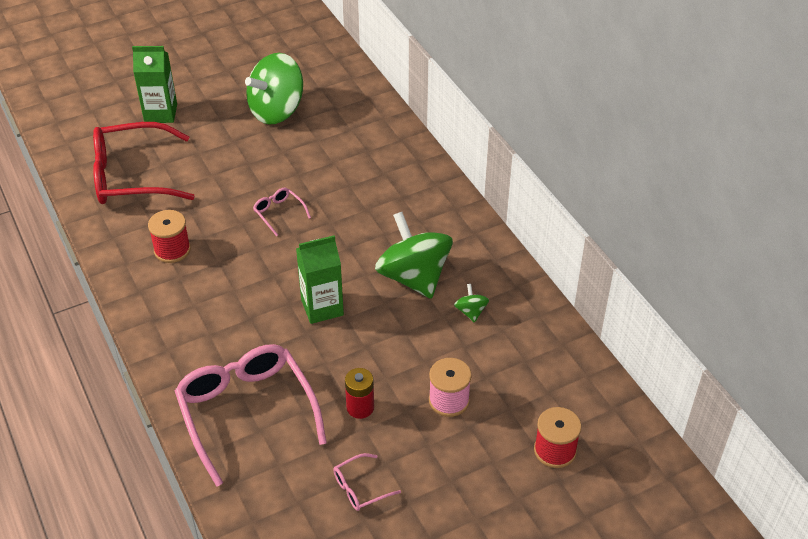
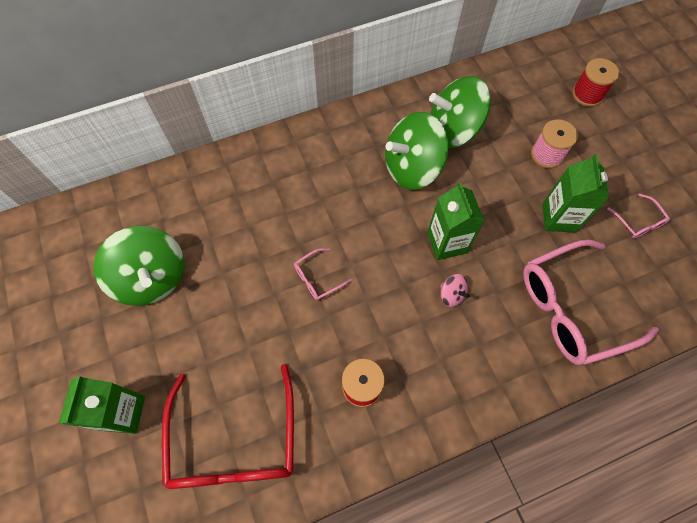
camera: 85 degrees left, 20 degrees up
(262, 311) = (451, 295): none -> pink spinning top
(360, 407) = (559, 218): red battery -> green carton
(471, 312) = (453, 131): green spinning top -> green spinning top, size x2.39

